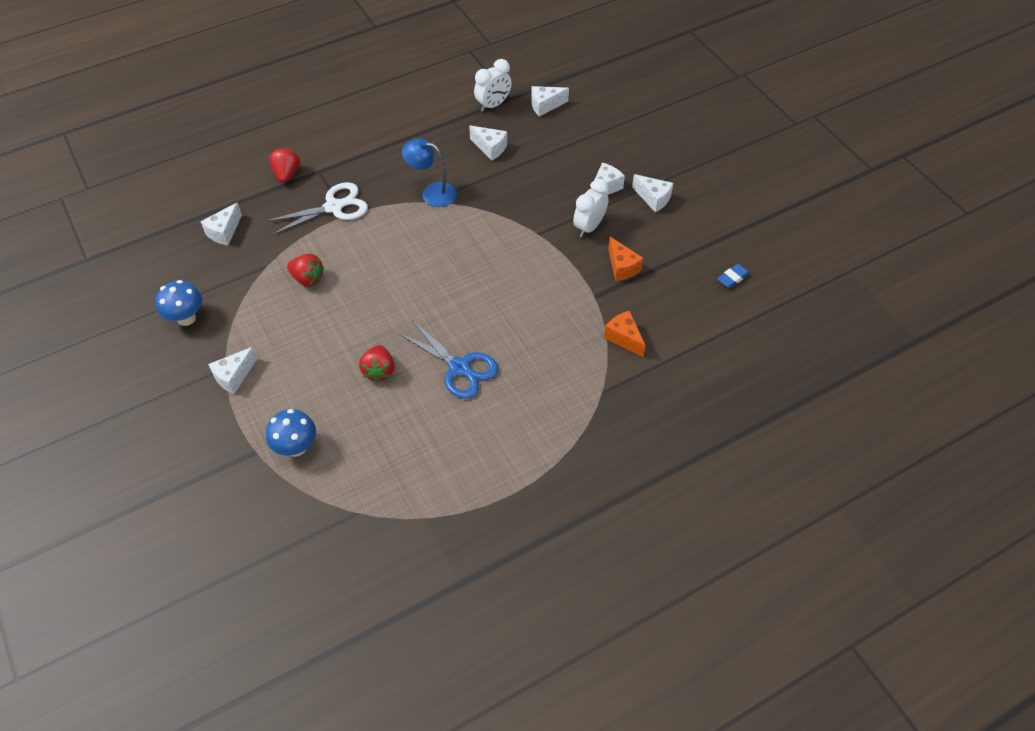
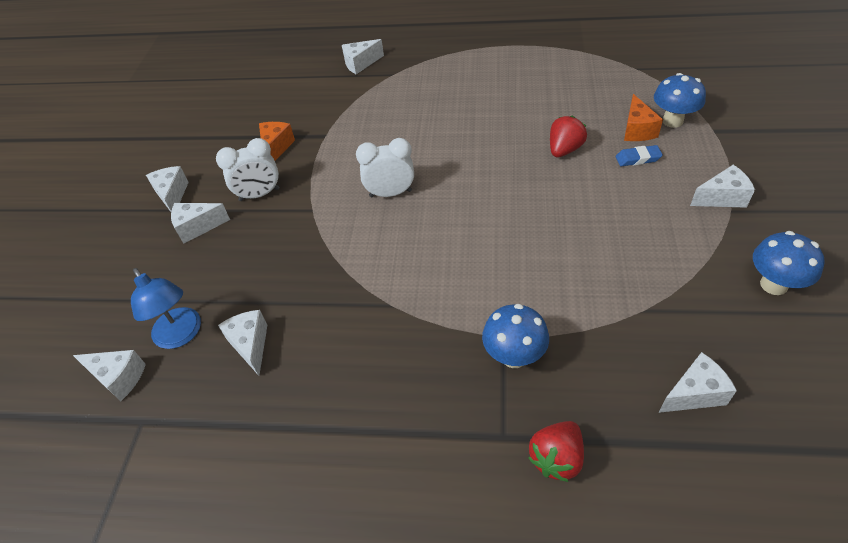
camera: 140 degrees left, 5 degrees down
(307, 278) = (596, 269): red strawberry -> none
(334, 207) = (514, 356): white scissors -> blue mushroom
(432, 193) = (376, 313): blue lamp -> blue lamp (181, 335)
(459, 367) = (489, 126): blue scissors -> none
(493, 105) = (173, 422): white clock -> white clock (390, 193)
(624, 338) = (338, 99): orange cheese -> orange cheese (637, 130)
(648, 392) = (360, 64): none -> white cheese
(733, 278) = (207, 107): blue eraser -> blue eraser (638, 159)

